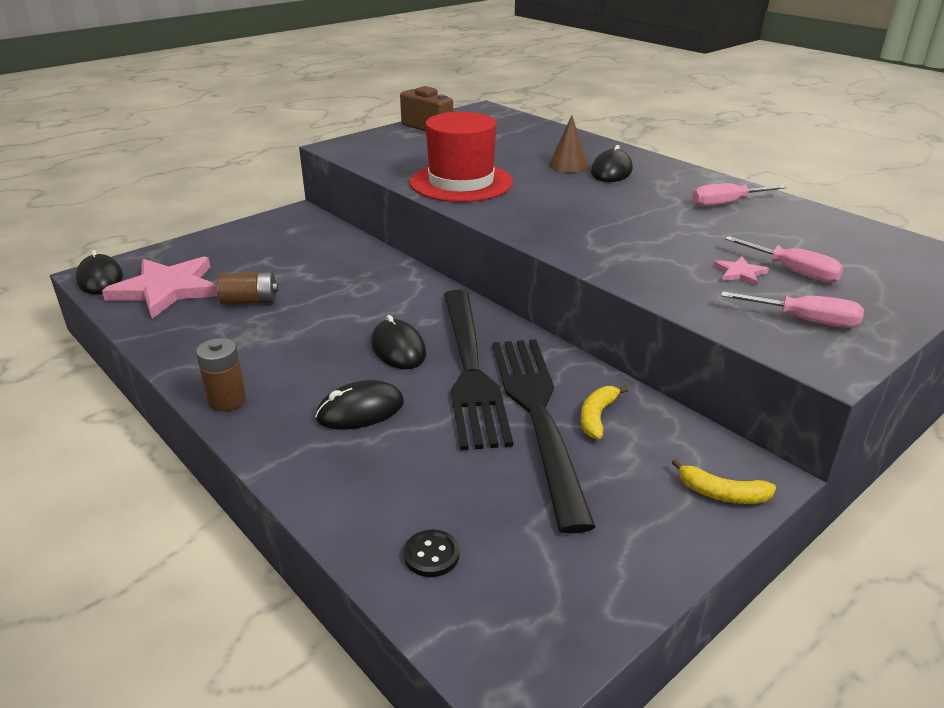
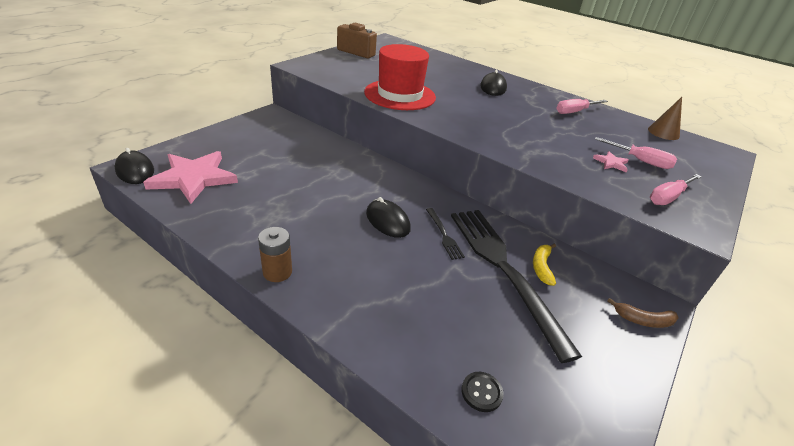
camera: 15 degrees left, 5 degrees up
(250, 301) = (263, 186): brown battery -> none
(360, 410) = (381, 273): black mouse -> none
(470, 369) = (444, 235): black fork -> black fork, size x0.41
(568, 165) = (463, 83): brown cone -> brown cone (663, 132)
(722, 494) = (643, 320): yellow banana -> brown banana
(804, 320) = (668, 197): pink screwdriver -> pink screwdriver turned 135 degrees clockwise

